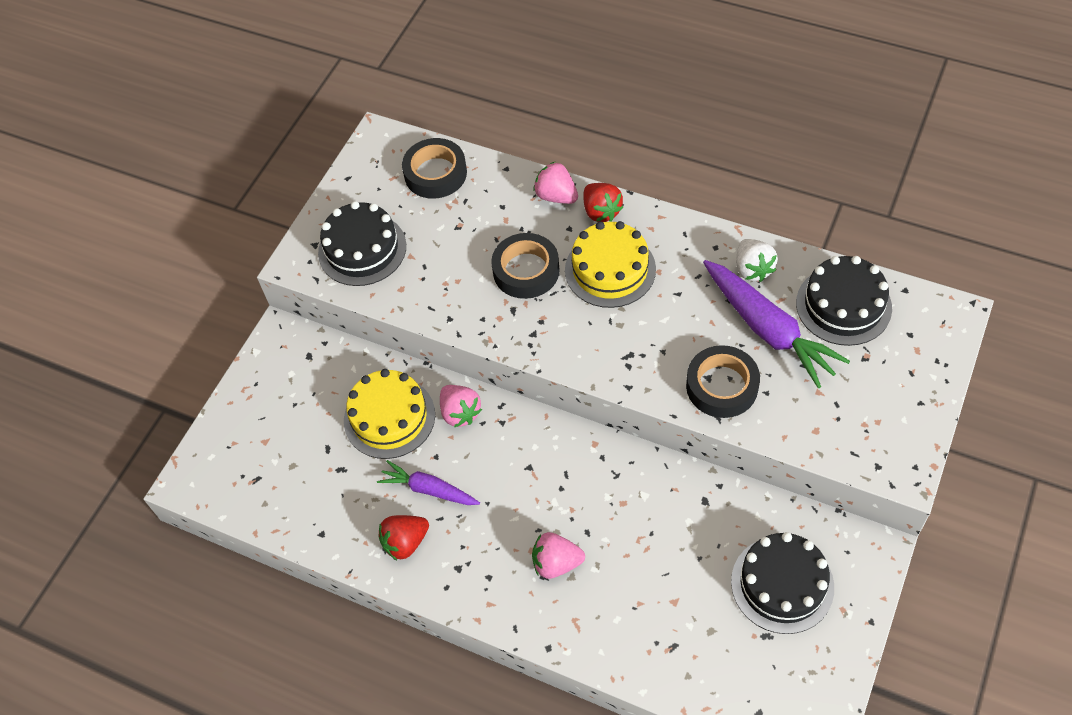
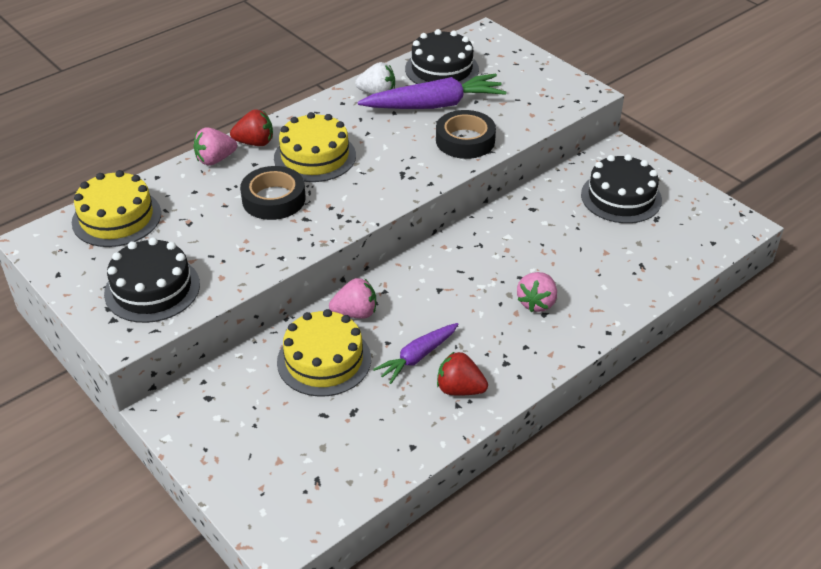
camera: 70 degrees left, 15 degrees down
(405, 542) = (459, 389): red strawberry -> red strawberry turned 120 degrees clockwise
(435, 173) = (116, 218): black tape -> yellow cake

